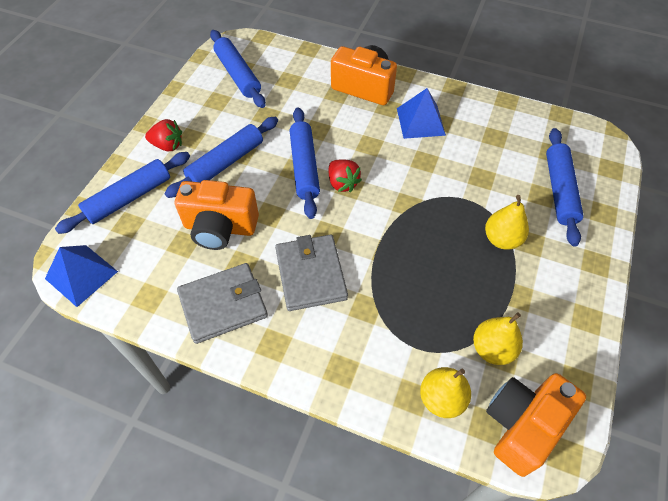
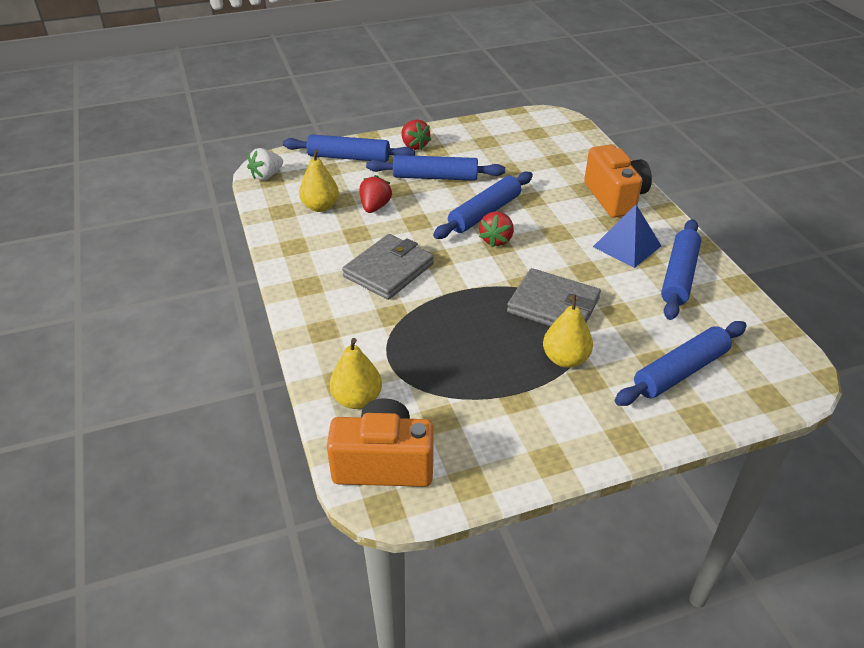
camera: 50 degrees right, 15 degrees down
(81, 275) = (267, 176): blue pyramid -> white strawberry
(220, 228) = (375, 207): orange camera -> red strawberry
(223, 304) = (313, 244): grey wallet -> grey wallet (553, 305)
(238, 75) = (525, 135): blue rolling pin -> blue rolling pin (678, 276)
(492, 349) = (439, 408): yellow pear -> yellow pear (320, 207)

